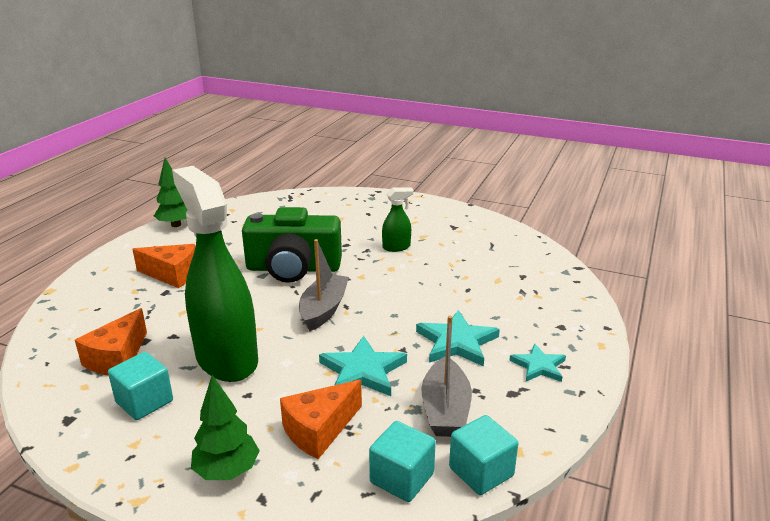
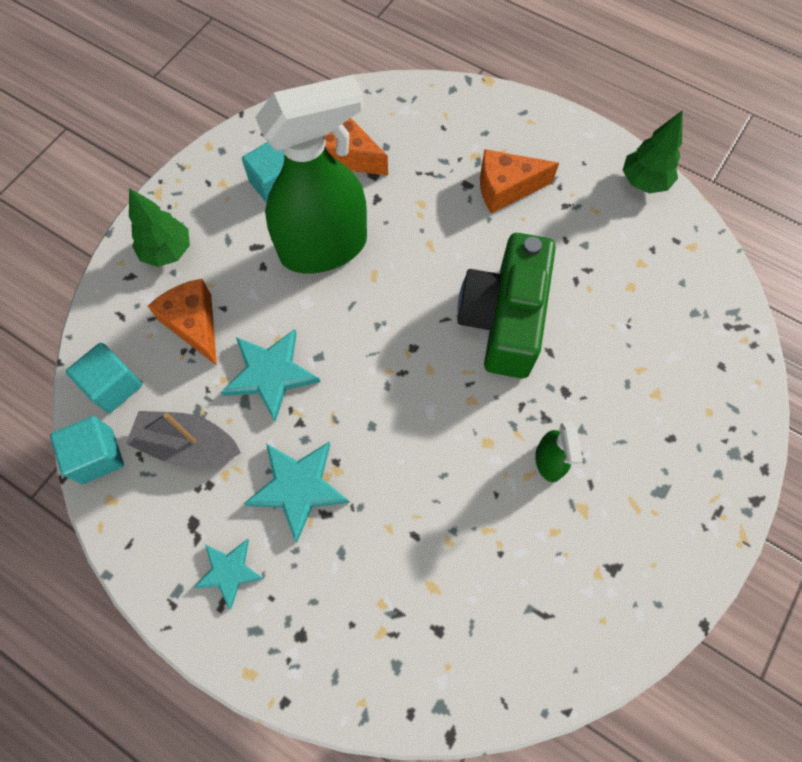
camera: 100 degrees right, 40 degrees up
(172, 275) = (506, 188): orange cheese -> orange cheese turned 60 degrees clockwise
(323, 309) = (398, 346): grey boat -> none

